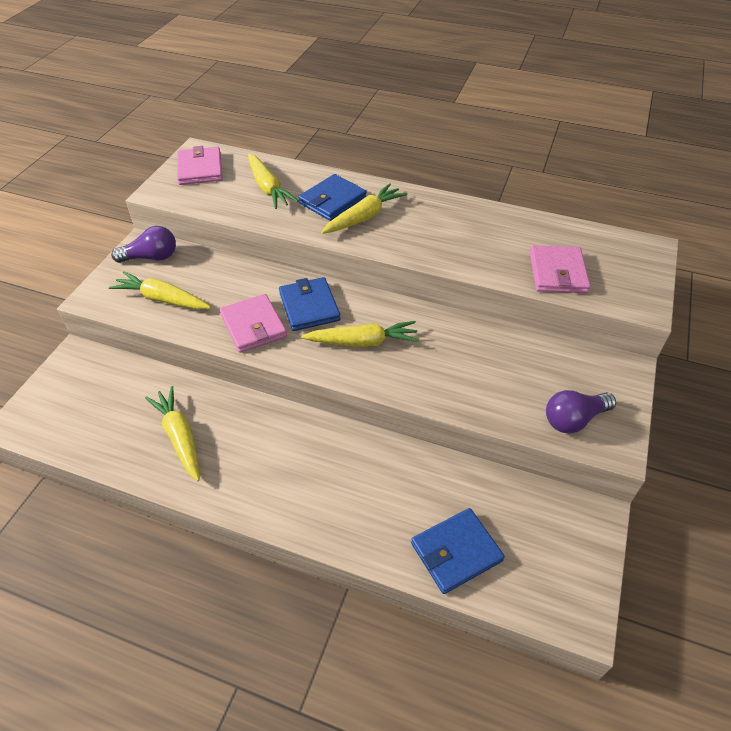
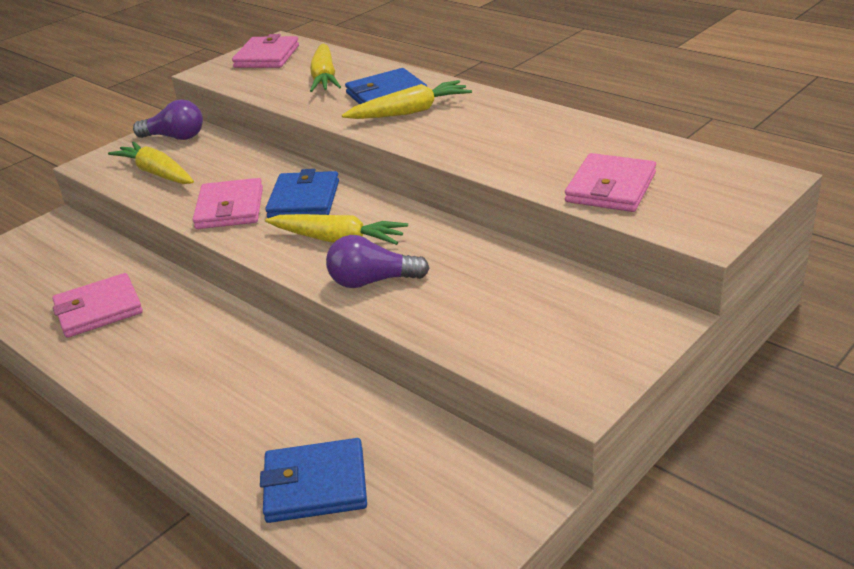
camera: 25 degrees right, 15 degrees down
(180, 437) = (99, 309): yellow carrot -> pink wallet
(574, 419) = (543, 358): purple light bulb -> purple light bulb (372, 281)

